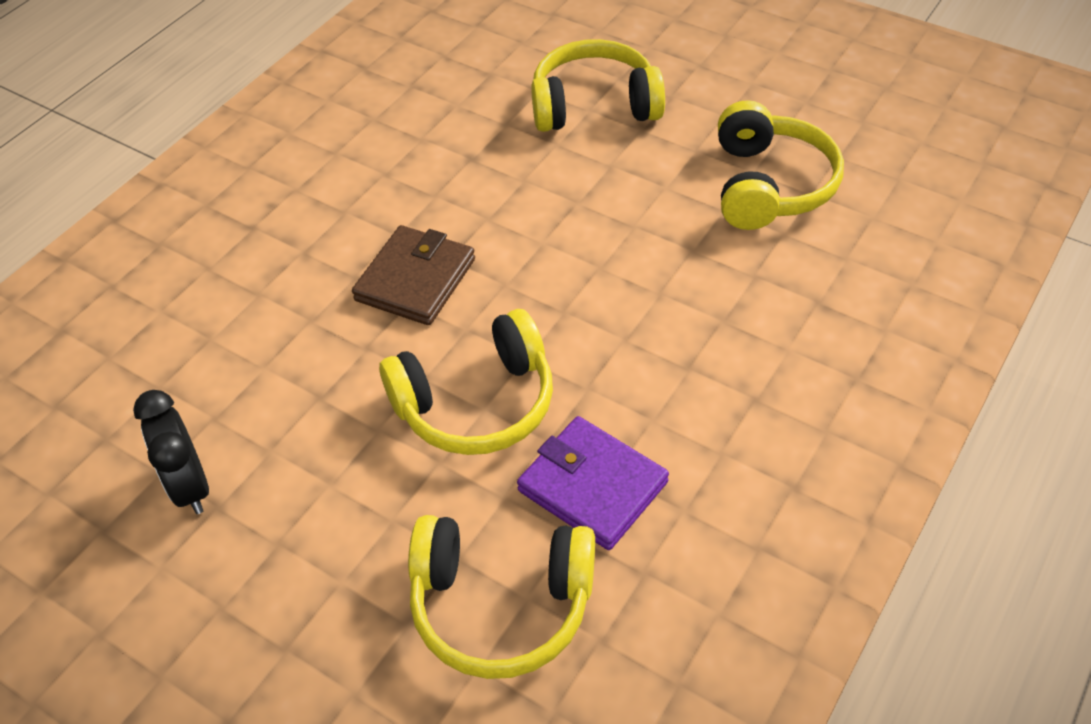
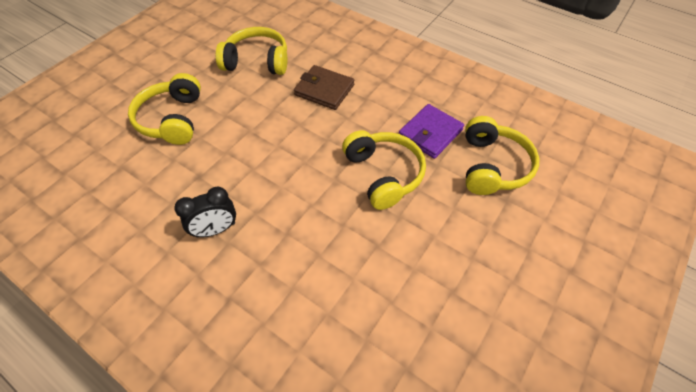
camera: 90 degrees left, 5 degrees up
(190, 486) = (439, 308): black clock -> black clock (216, 229)
(415, 279) = (294, 202): brown wallet -> brown wallet (324, 90)

